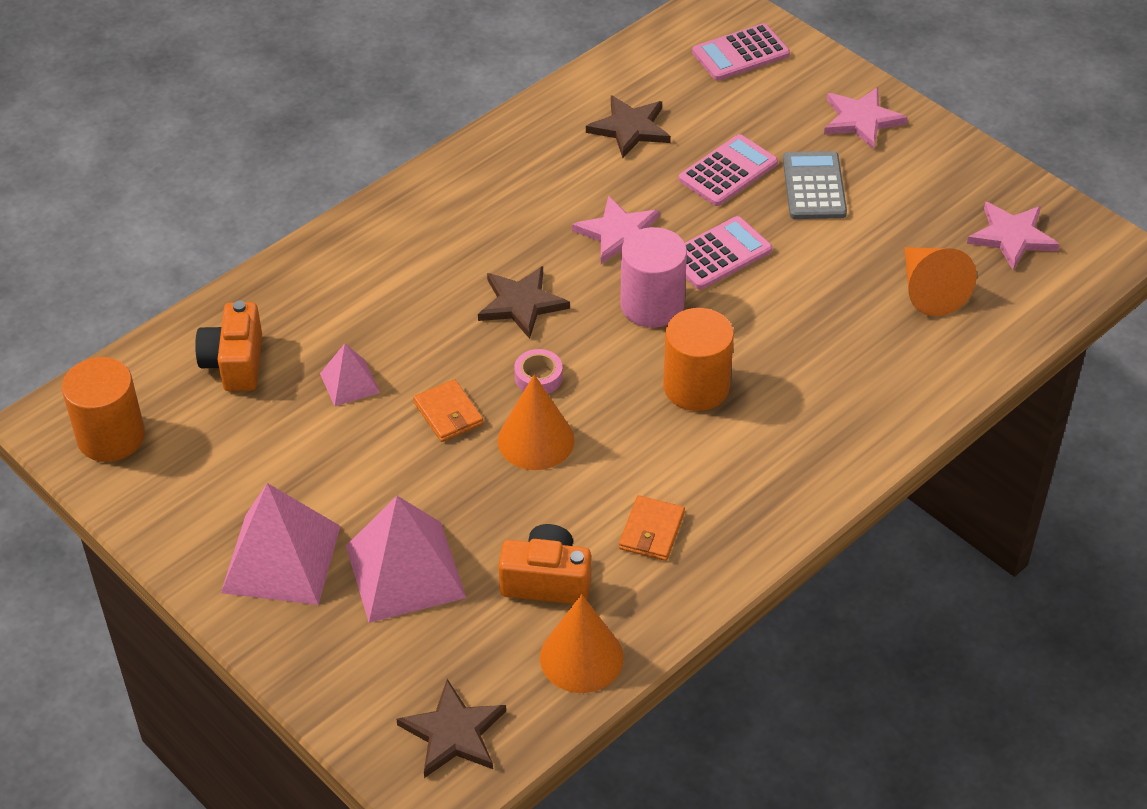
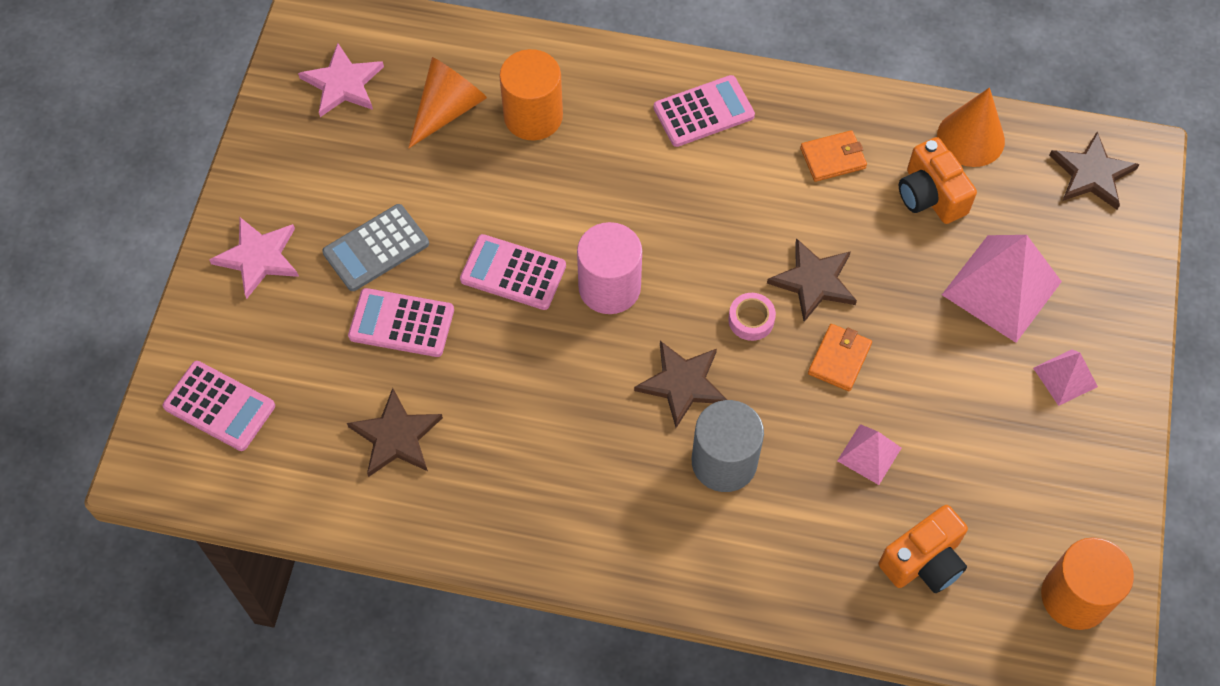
camera: 125 degrees left, 15 degrees up
(281, 559) = (1065, 377): pink pyramid -> pink pyramid, size x0.52
(431, 293) = (724, 462): none -> grey cylinder
(536, 440) = (814, 281): orange cone -> brown star
(618, 234) = (543, 361): pink star -> none
(696, 387) = (673, 207): orange cylinder -> orange cylinder (533, 116)
(784, 464) = (703, 112): none -> pink calculator

